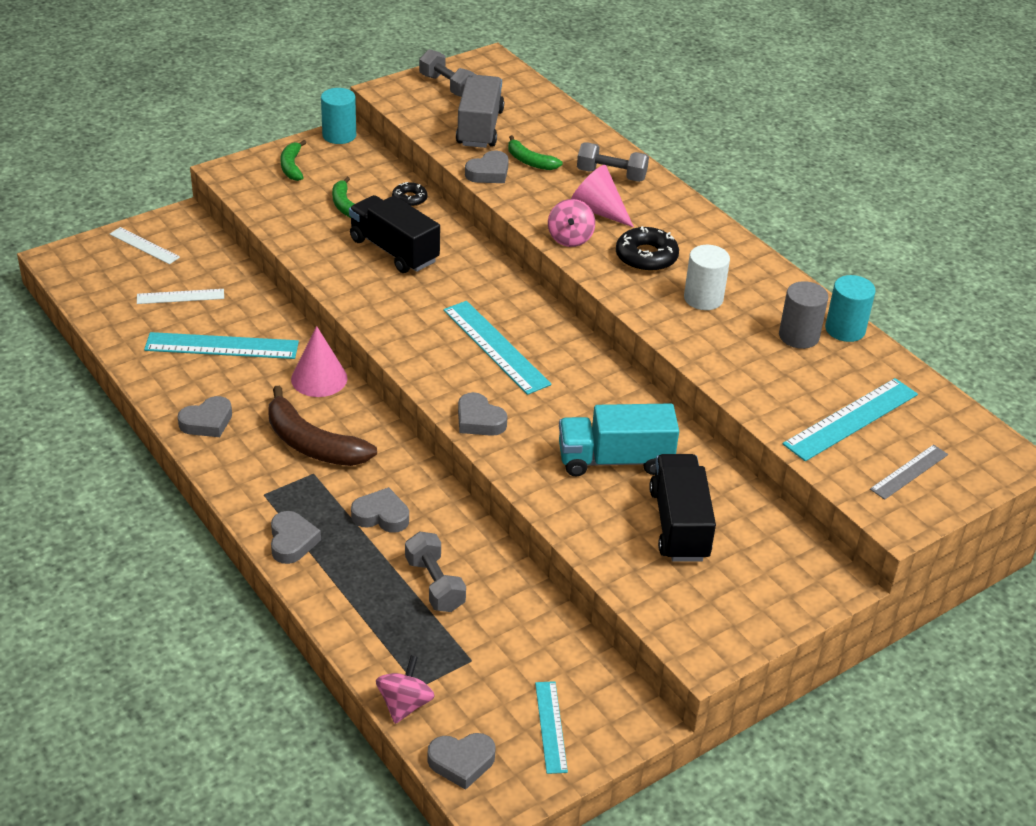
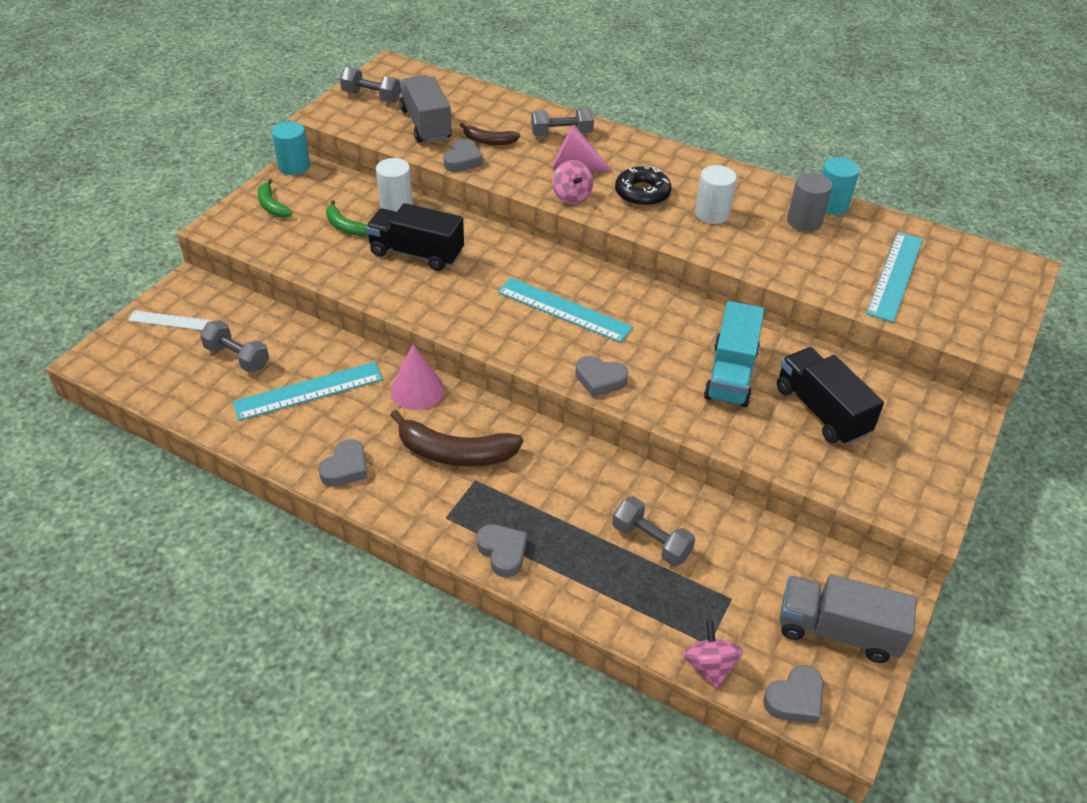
camera: 25 degrees left, 5 degrees up
(180, 296) = (237, 357): white ruler -> grey dumbbell
(381, 515) = (561, 496): grey heart -> none
(409, 199) = (396, 204): black donut -> white cylinder
(530, 161) = (489, 141): green banana -> brown banana
(551, 726) = (837, 631): turquoise ruler -> grey truck
(614, 460) = (731, 374): turquoise truck -> turquoise truck turned 45 degrees counterclockwise
(909, 472) = (968, 303): grey ruler -> none

